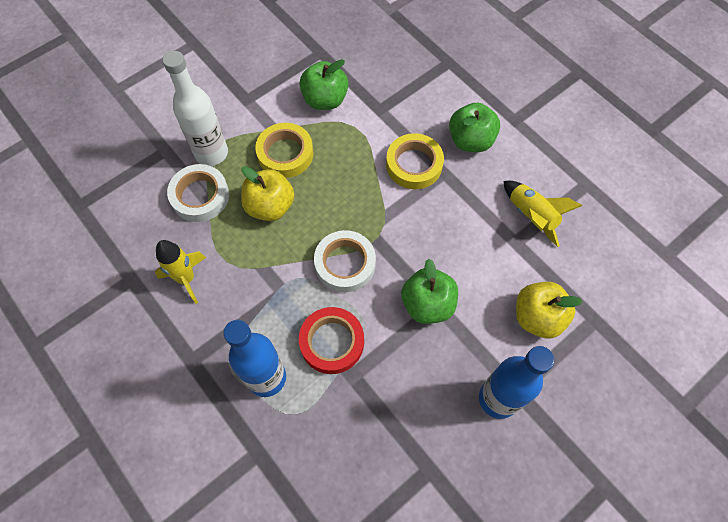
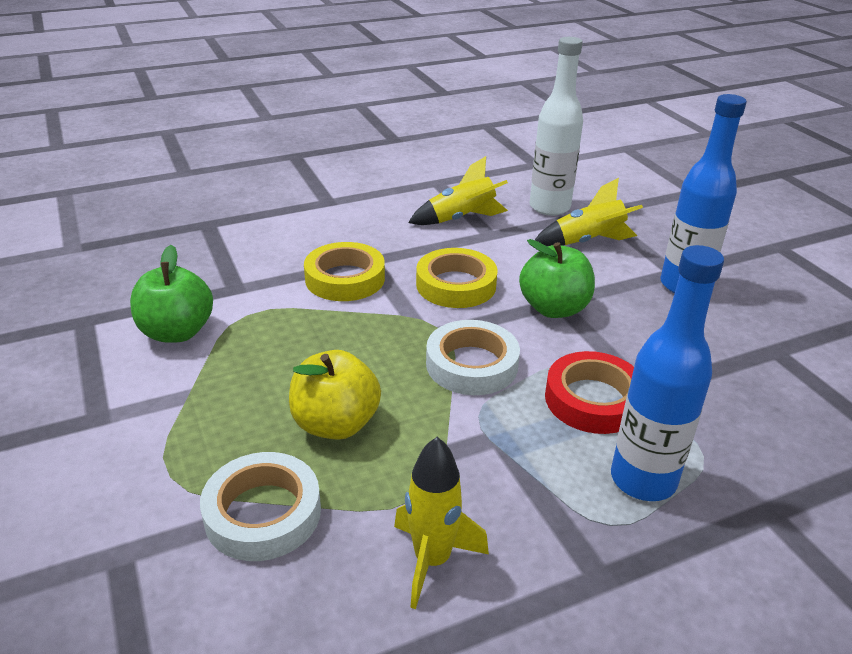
camera: 75 degrees left, 30 degrees down
(211, 153) = (179, 482): white bottle -> white bottle (549, 207)
(285, 153) = (246, 390): yellow tape -> yellow tape (456, 285)
(470, 140) = (337, 233): green apple -> none
(537, 317) = (588, 241): yellow apple -> yellow rocket

